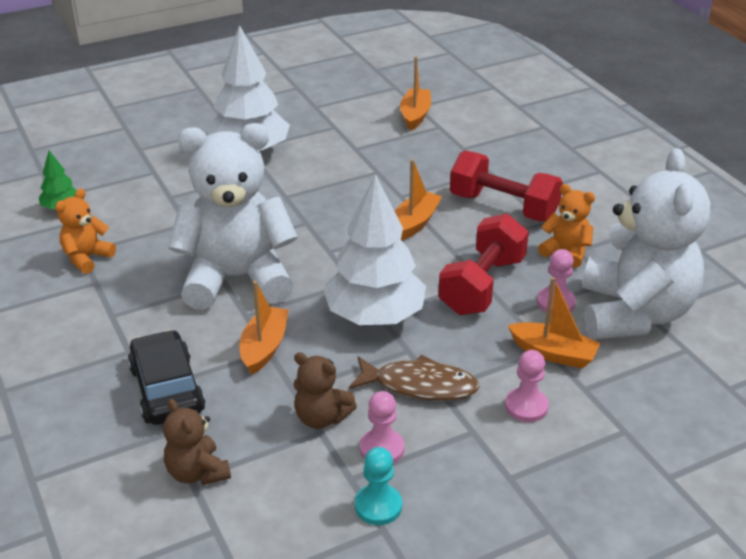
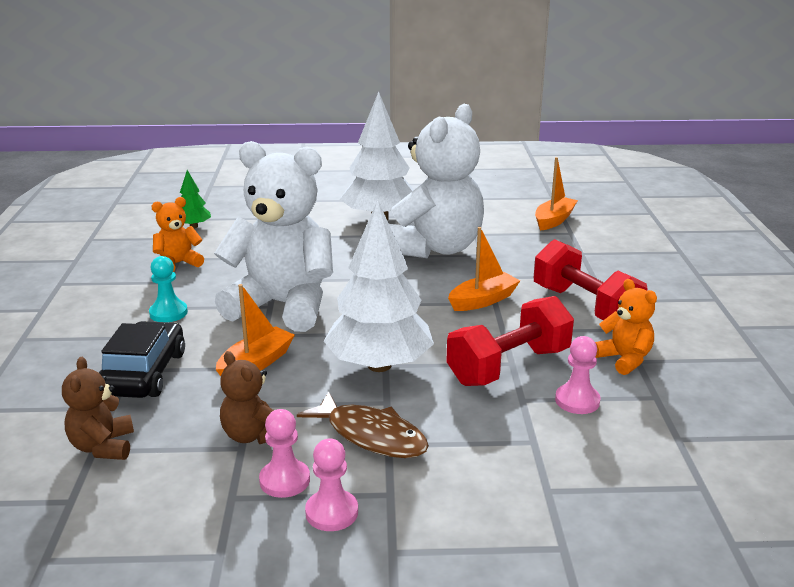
camera: 25 degrees right, 10 degrees down
(378, 506) = (234, 532): turquoise pawn -> turquoise pawn (168, 313)
(526, 406) = (467, 488): pink pawn -> pink pawn (332, 512)
(553, 353) = (537, 446): orange boat -> none
(634, 313) = (662, 434): white teddy bear -> white teddy bear (435, 248)

